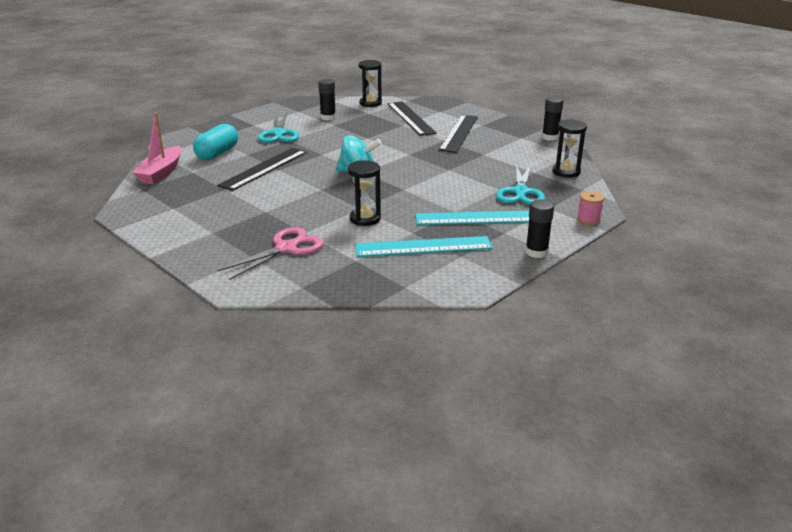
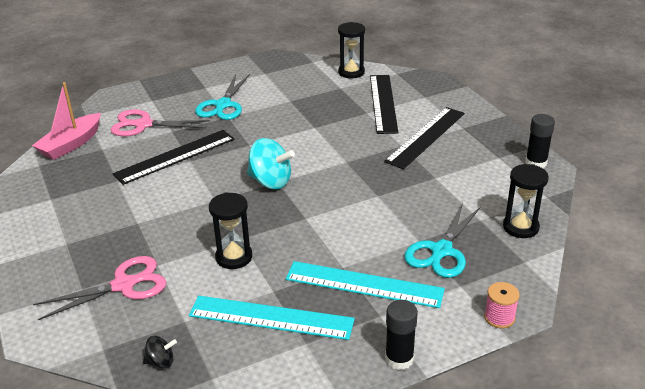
camera: 20 degrees right, 5 degrees up
(217, 153) = (142, 125): turquoise capsule -> pink scissors
(328, 117) = (290, 88): black glue stick -> none
(357, 285) = (161, 362): none -> black spinning top

